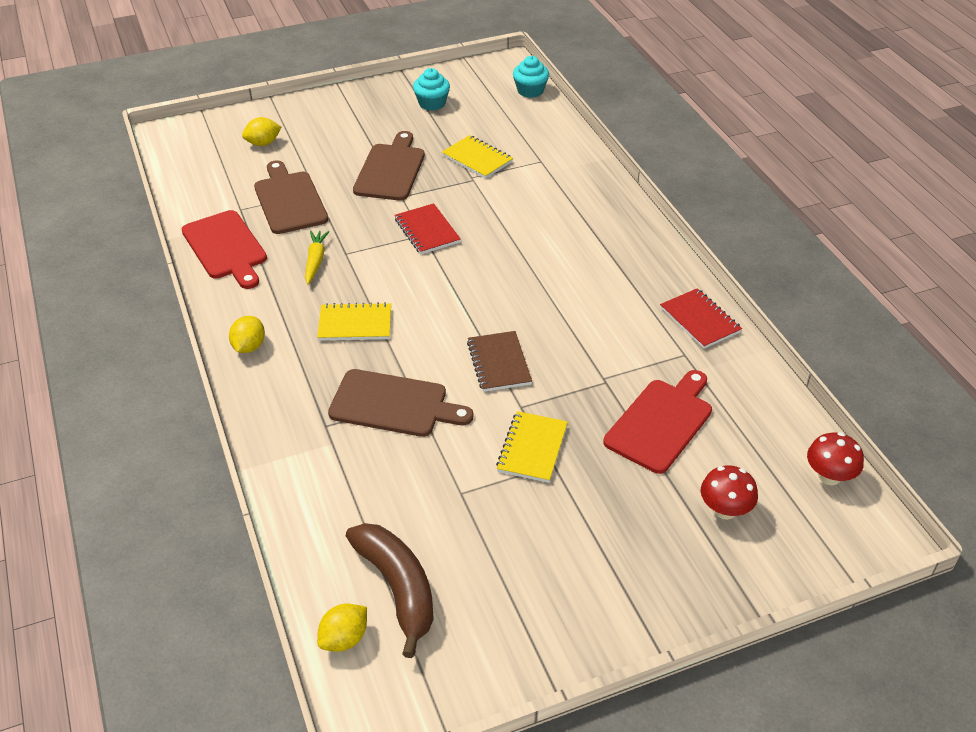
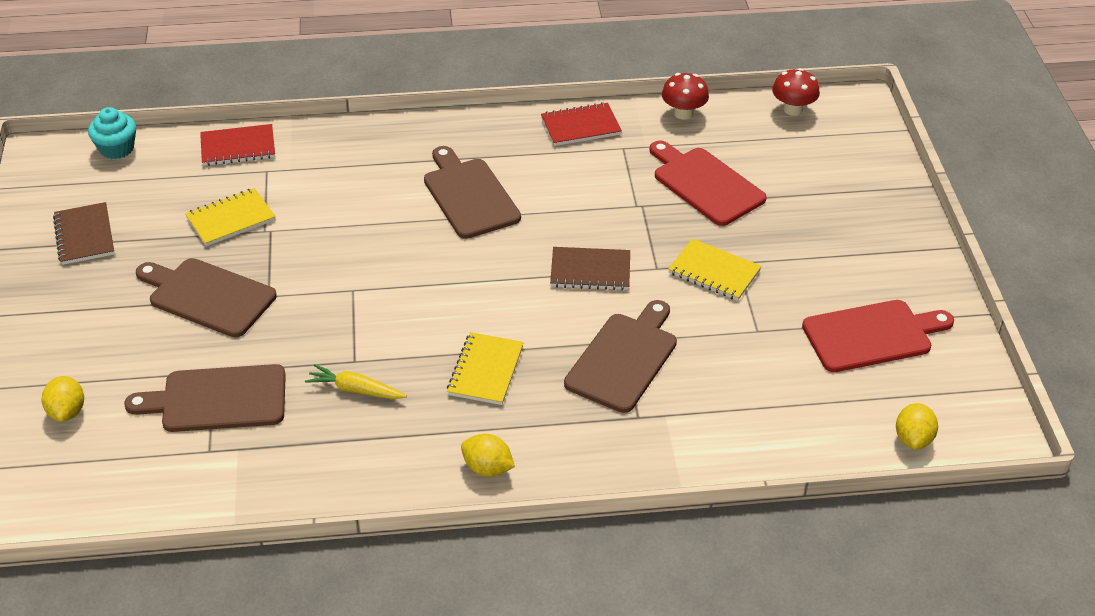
camera: 75 degrees left, 0 degrees up
(226, 248) = (286, 473): red cutting board -> red cutting board (872, 335)
(344, 639) = (913, 439): yellow lemon -> yellow lemon turned 45 degrees clockwise
(397, 588) = (862, 393): brown banana -> none
(427, 231) = (347, 285): red notebook -> red notebook (238, 147)
(432, 103) = (84, 235): turquoise cupcake -> brown notebook
(565, 271) = (469, 195): none -> brown cutting board
(725, 510) = (815, 174): red mushroom -> red mushroom (683, 113)

